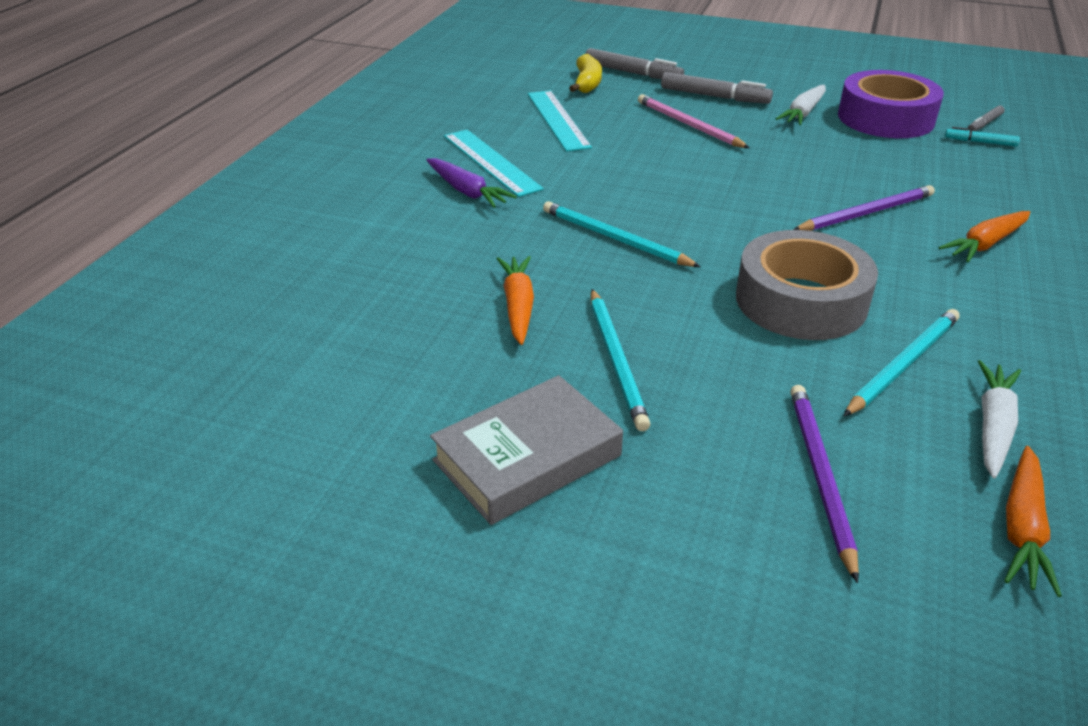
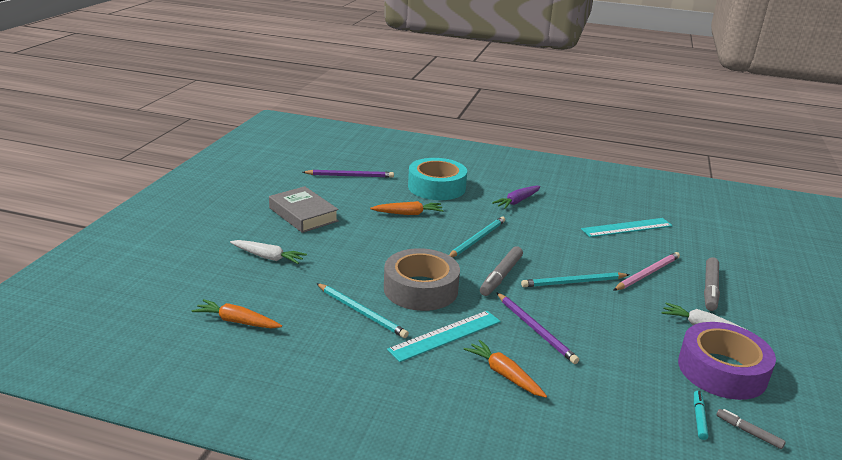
camera: 85 degrees right, 10 degrees down
(394, 268) = (436, 187): none -> turquoise tape
(491, 162) = (556, 207): turquoise ruler -> turquoise ruler (445, 335)
(587, 83) = (698, 239): yellow banana -> none
(616, 360) = (366, 235): turquoise pencil -> turquoise pencil (573, 282)
(633, 73) = (732, 258): grey marker -> grey marker (501, 276)
(820, 476) = (281, 275): purple pencil -> purple pencil (350, 176)
(993, 426) = (308, 330): white carrot -> white carrot (268, 257)

